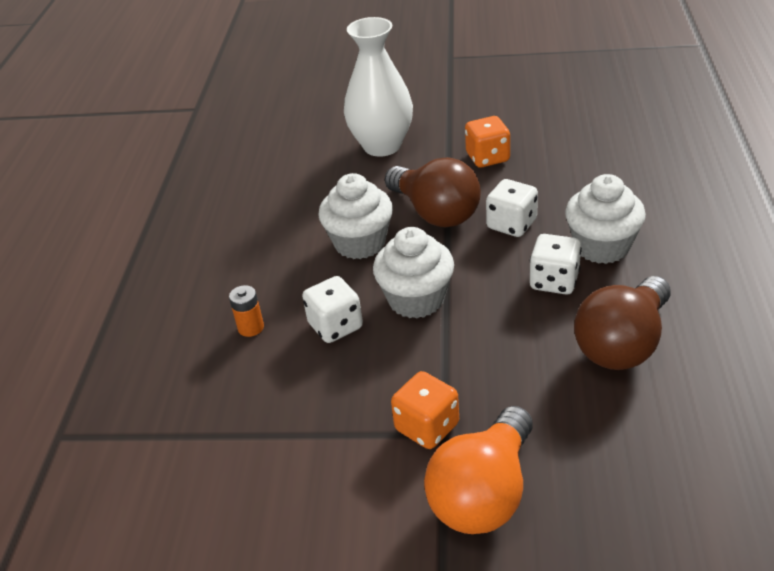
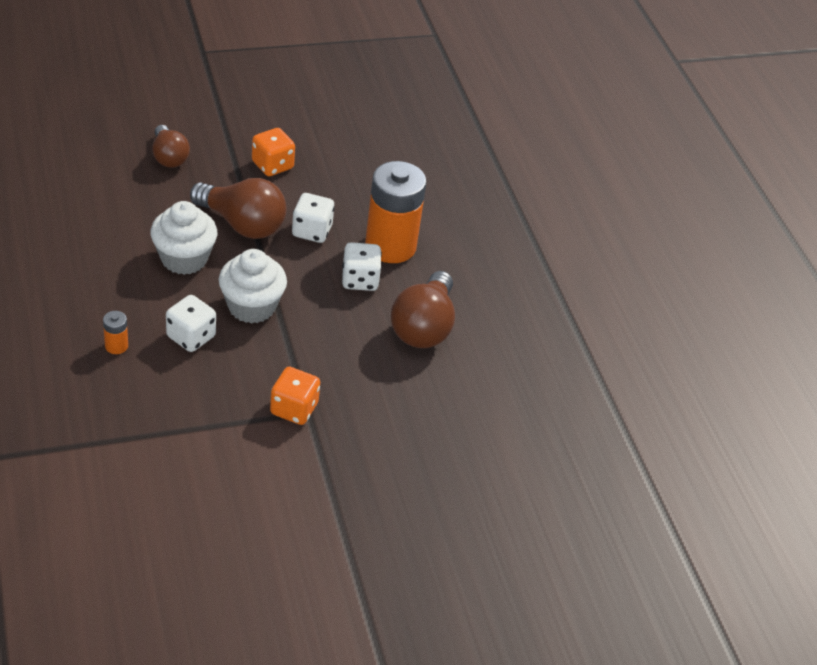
camera: 30 degrees left, 5 degrees up
(382, 146) = (169, 157): white vase -> brown light bulb
(484, 493) = (350, 450): orange light bulb -> none
(602, 246) = (390, 246): white cupcake -> orange battery

